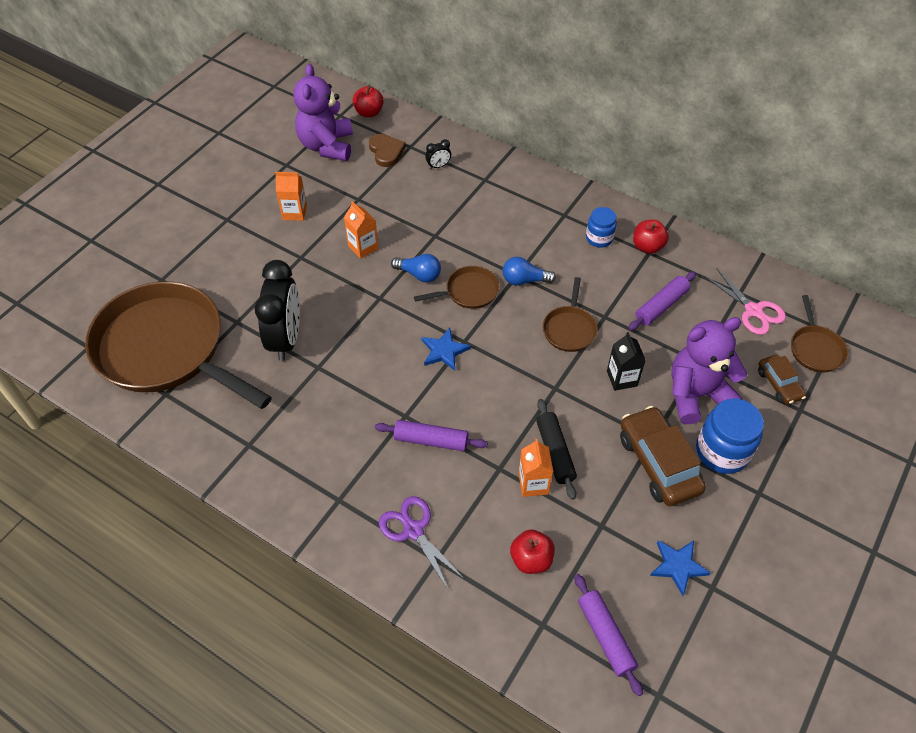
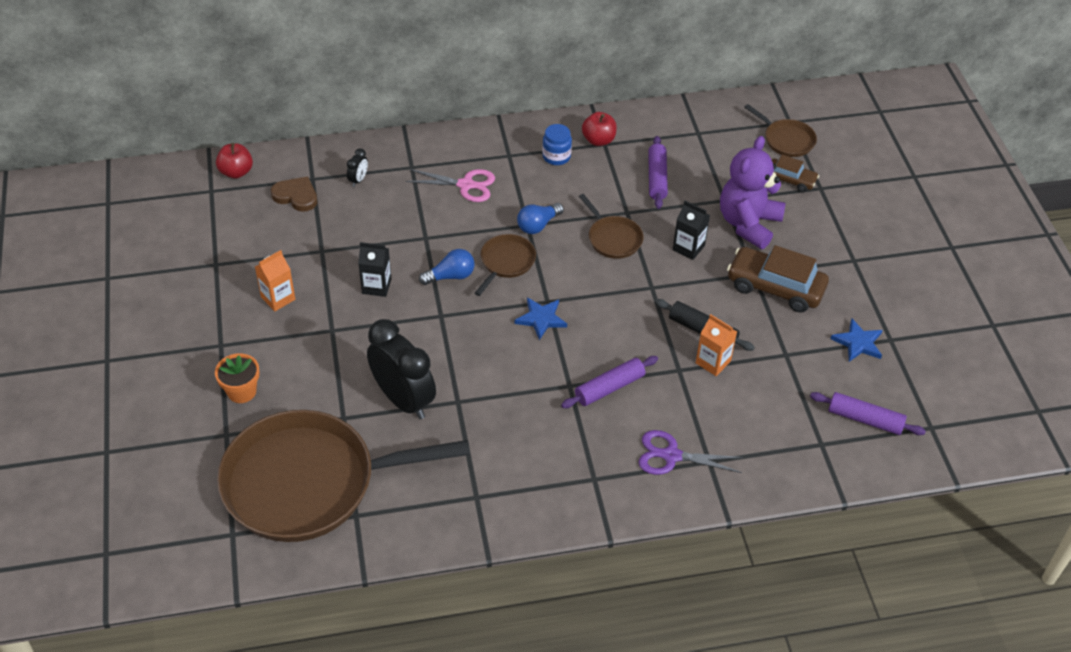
camera: 45 degrees left, 5 degrees down
(202, 258) = (242, 391): none -> orange flower pot
(327, 146) = (234, 224): purple teddy bear -> none
(363, 247) = (376, 286): orange carton -> black carton
(531, 559) = (768, 411): red apple -> none
(722, 451) = (804, 250): blue jar -> none
(753, 310) = (720, 140): pink scissors -> pink scissors (465, 185)

